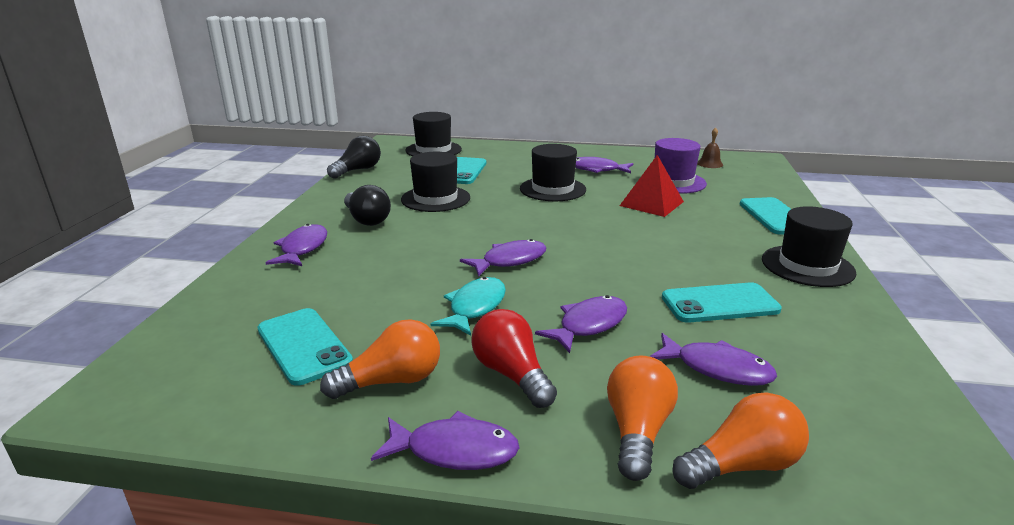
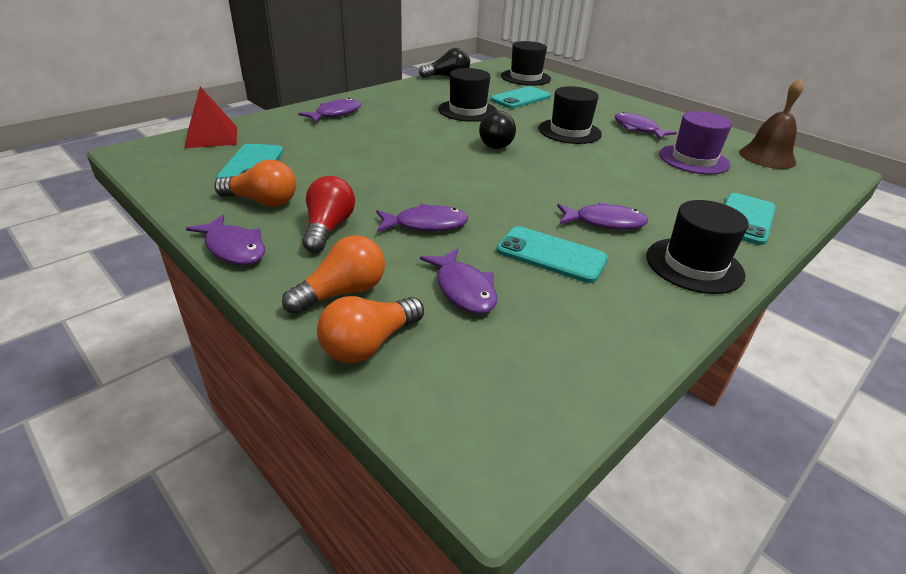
camera: 35 degrees right, 10 degrees up
(367, 219) = (400, 109): black light bulb -> black light bulb (495, 143)
(475, 307) = (373, 184): turquoise fish -> none
(510, 261) = (446, 166): purple fish -> purple fish (604, 222)
(651, 203) = (637, 168): red pyramid -> red pyramid (212, 137)
(709, 164) = (767, 157): brown bell -> brown bell, size x1.87
(741, 465) = (369, 344): orange light bulb -> orange light bulb turned 120 degrees clockwise

